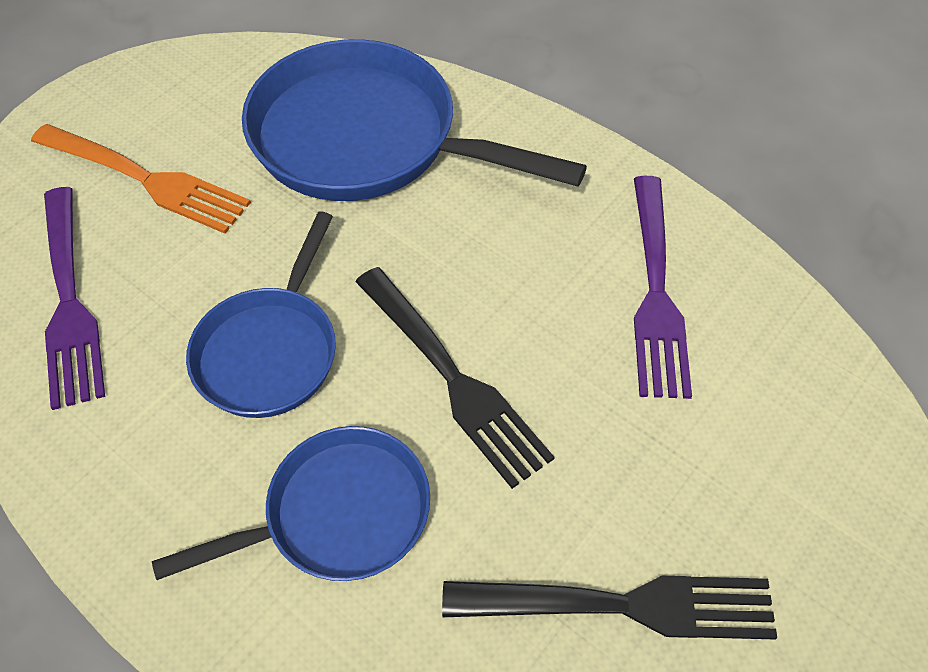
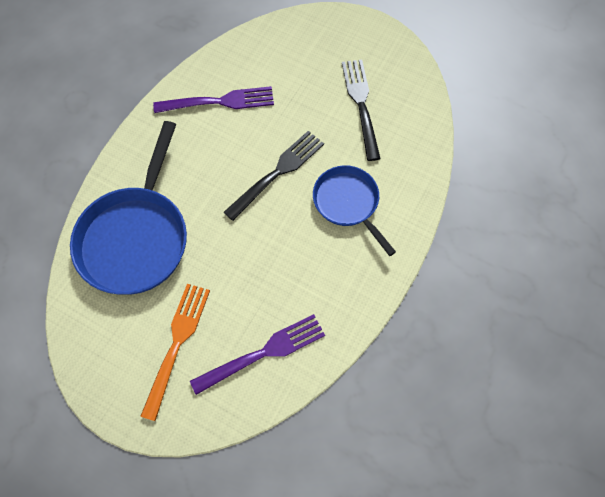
camera: 100 degrees left, 10 degrees up
(270, 350) = (276, 249): blue pan -> none

